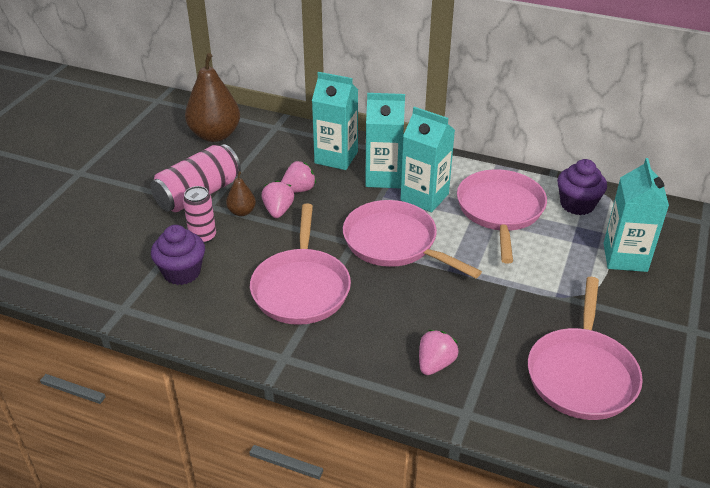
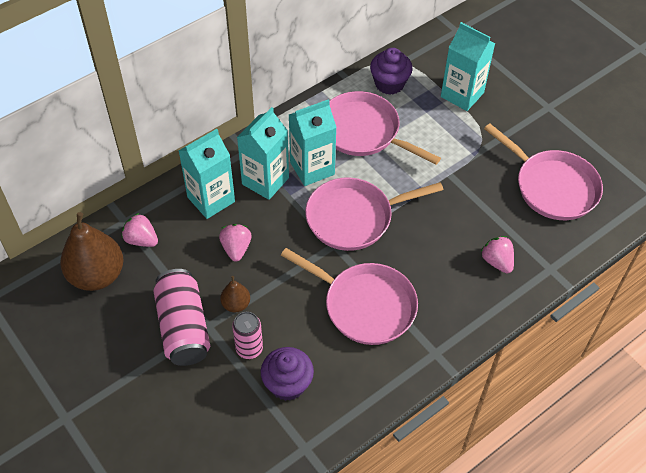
camera: 60 degrees left, 15 degrees up
(278, 210) = (254, 276): pink strawberry -> pink strawberry (141, 240)

